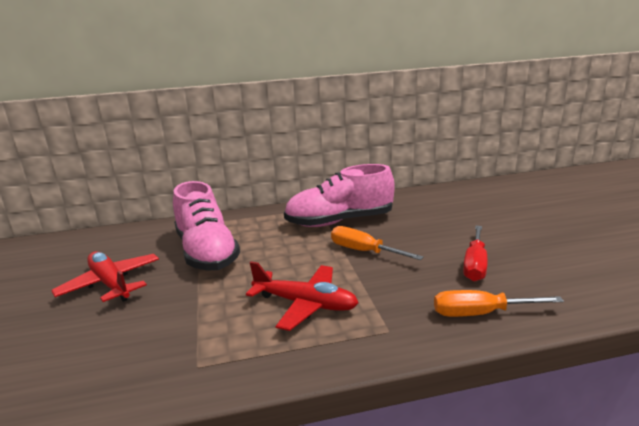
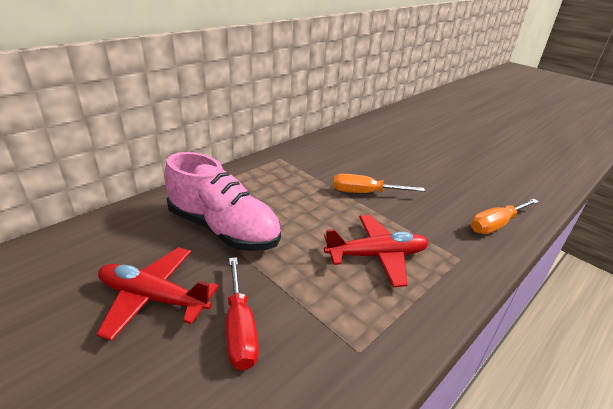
camera: 35 degrees left, 10 degrees up
(339, 221) = (313, 168): pink shoe -> none
(475, 264) = (451, 186): red screwdriver -> red screwdriver (240, 328)

